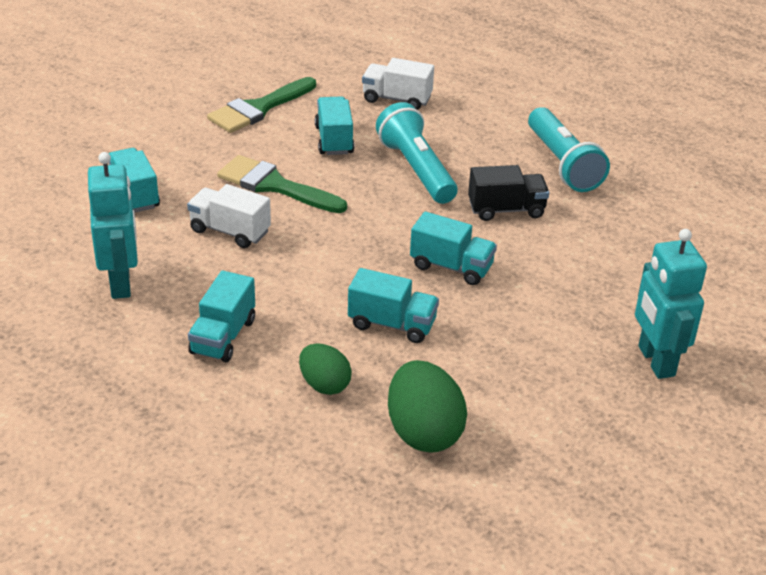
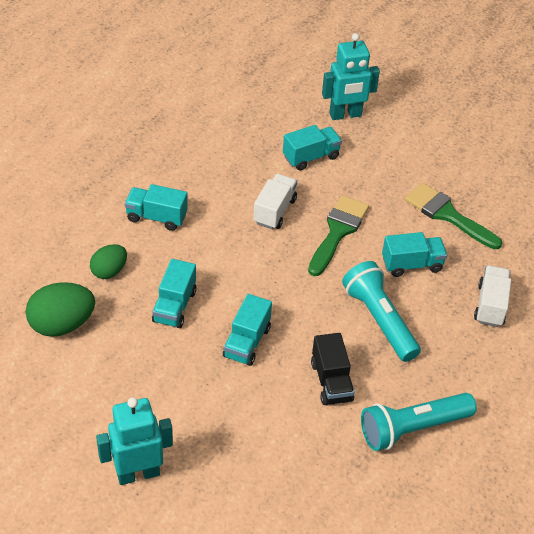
camera: 85 degrees right, 10 degrees up
(121, 283) = (209, 162): turquoise robot -> turquoise robot (345, 115)
(416, 169) = (379, 320): turquoise flashlight -> turquoise flashlight turned 90 degrees counterclockwise

